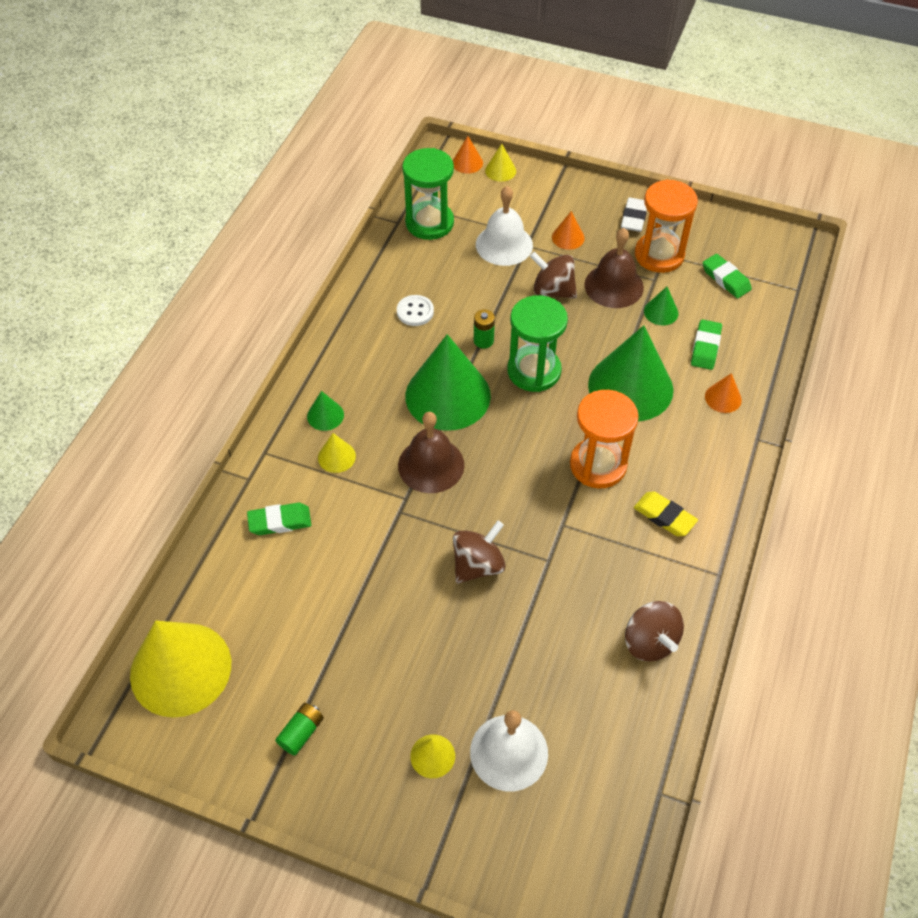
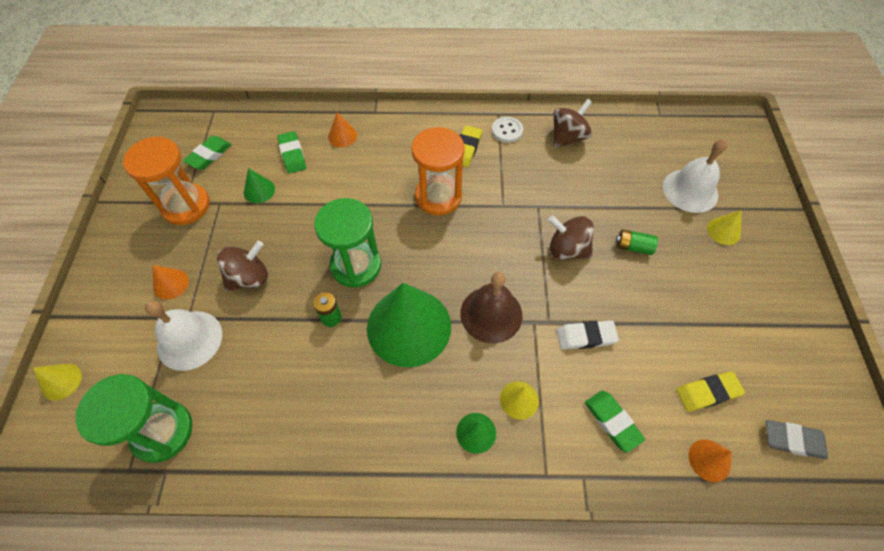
camera: 110 degrees left, 5 degrees up
(180, 669) = (792, 440): yellow cone -> grey eraser
(261, 618) = (707, 392): none -> yellow eraser
(301, 733) = (770, 319): green battery -> green battery (633, 247)
(415, 312) = (308, 396): white button -> white button (507, 131)
(467, 162) = (46, 424): orange cone -> orange cone (709, 460)
(552, 290) = (249, 277): brown spinning top -> brown spinning top turned 135 degrees counterclockwise
(614, 286) = (233, 231): brown bell -> none
(630, 387) = (351, 193): green cone -> none
(634, 218) = (135, 235): white eraser -> white eraser (585, 337)
(705, 347) = (292, 155): green eraser -> green eraser turned 75 degrees clockwise

